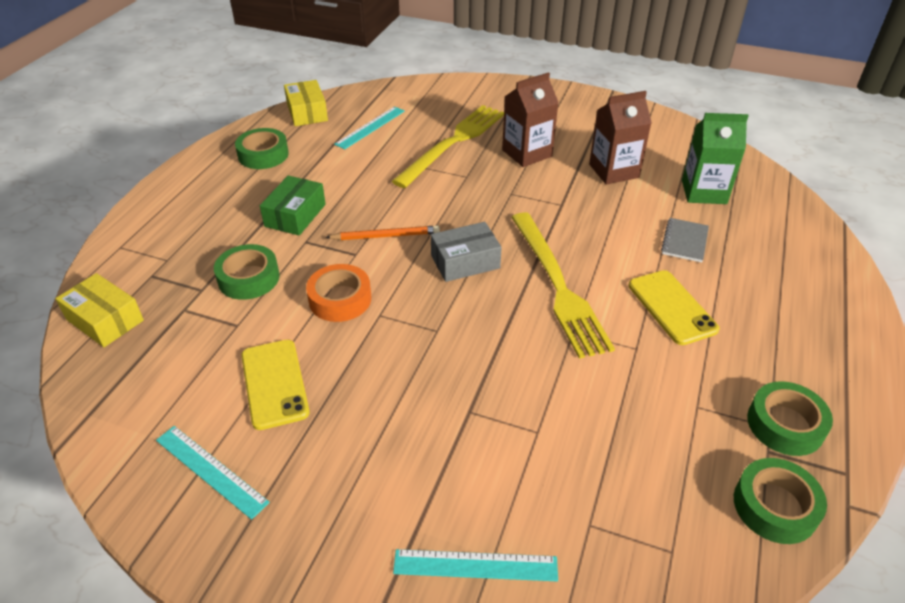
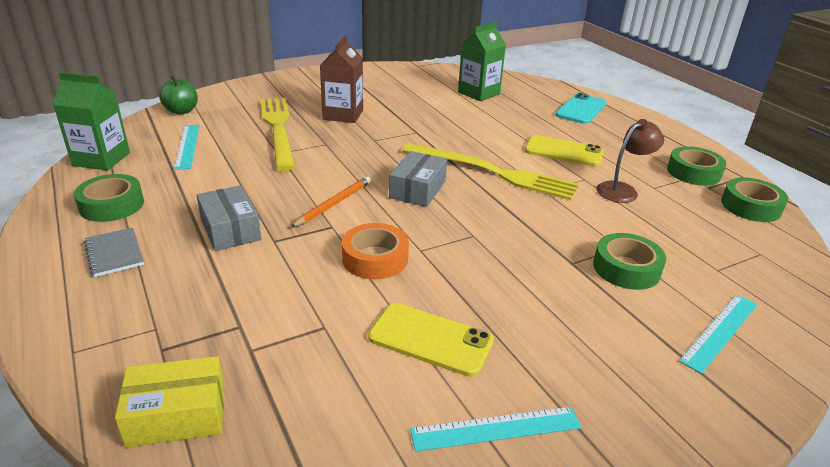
camera: 50 degrees left, 10 degrees down
(248, 278) = (271, 291): green tape -> green tape (626, 268)
(295, 215) = (230, 229): green box -> grey box
(307, 112) = (101, 159): yellow box -> green carton
(412, 91) = (181, 111): none -> green apple
(614, 171) = (414, 102): brown carton -> none
(654, 385) = (622, 190): none -> brown lamp
(684, 241) = (512, 119): grey notebook -> grey notebook (114, 253)
(794, 272) = (581, 109): none -> turquoise phone

